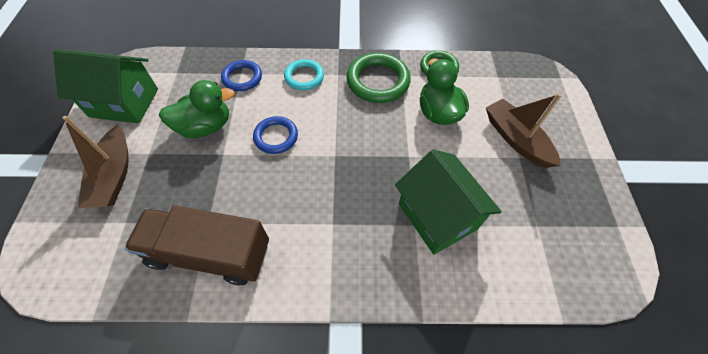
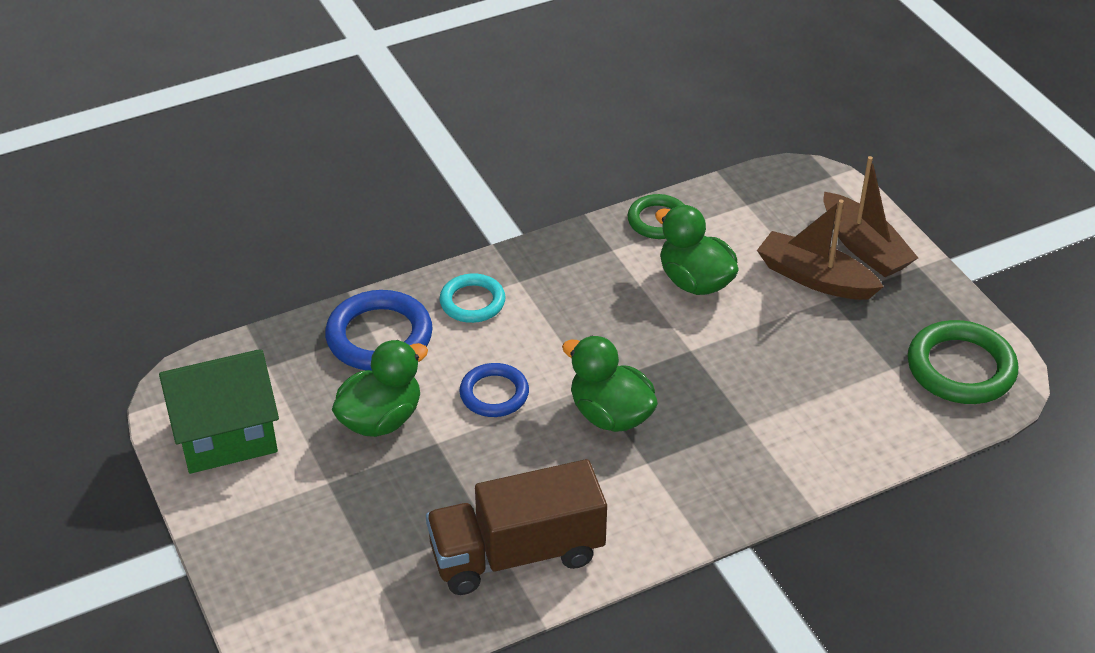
camera: 25 degrees left, 15 degrees down
(114, 176) = (304, 526): brown boat -> brown boat (864, 247)
(242, 78) = (379, 336): blue ring -> blue ring, size x1.59
(332, 179) = (610, 415): none -> green duck
(378, 81) = (584, 269): green ring -> green ring (960, 368)
(437, 216) = (769, 404): green house -> none

